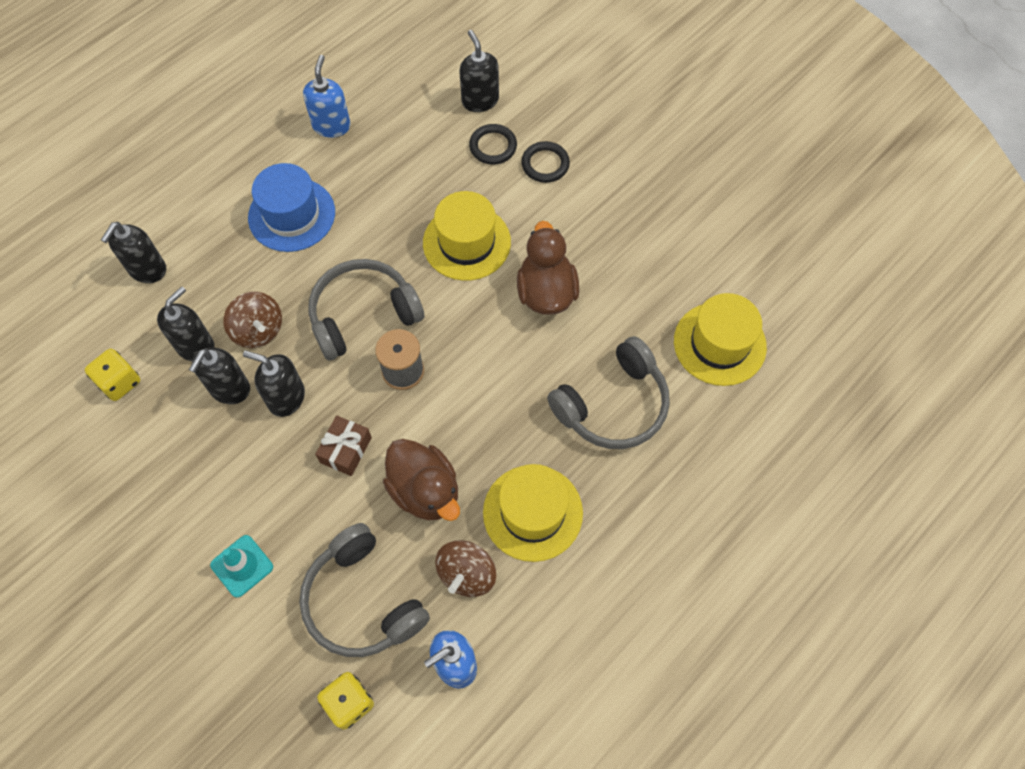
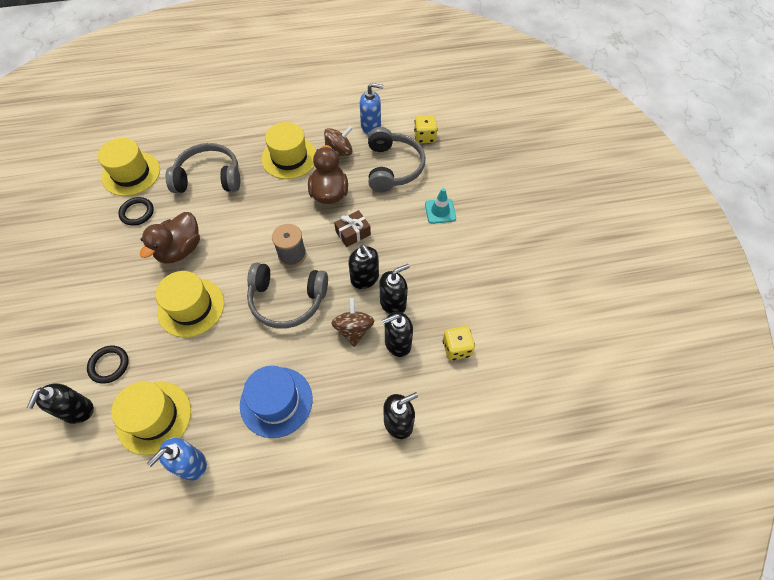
camera: 145 degrees left, 5 degrees down
(402, 136) = (154, 417): none -> yellow hat
(545, 164) = (94, 329): black ring -> black ring (137, 213)

